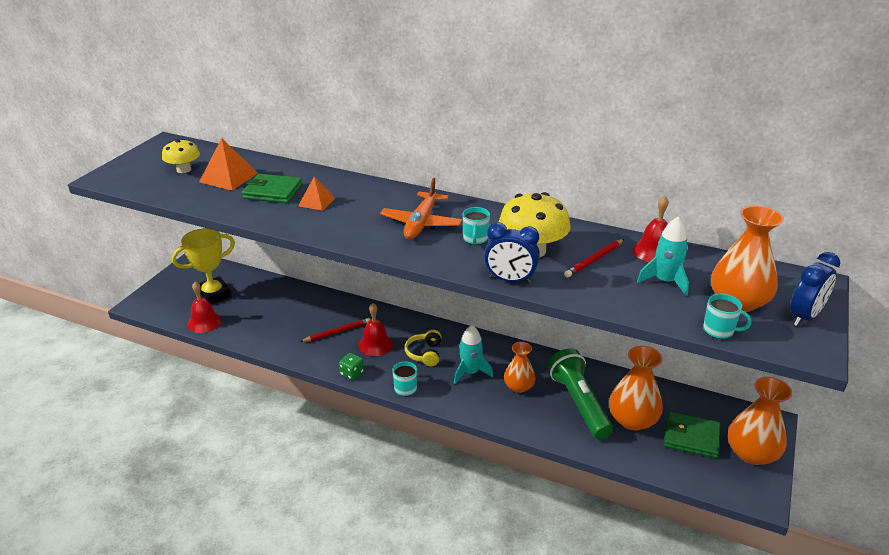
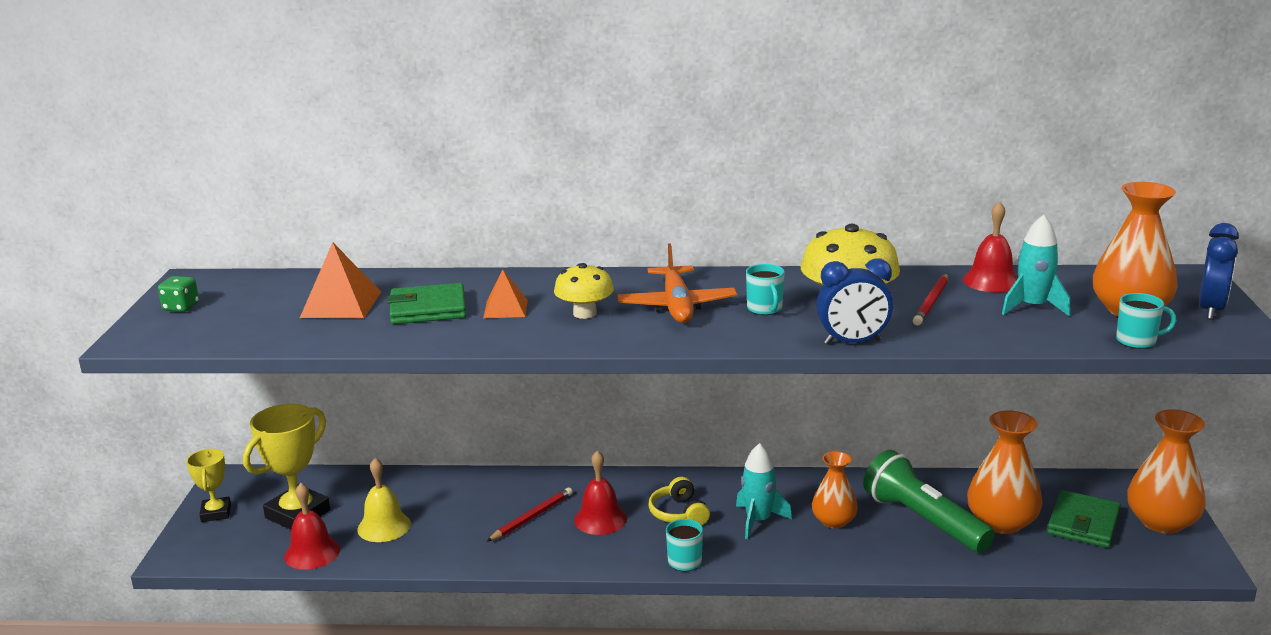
camera: 20 degrees left, 10 degrees down
(172, 282) = (216, 513): none -> yellow trophy
(184, 170) = (259, 307): yellow mushroom -> yellow mushroom (585, 313)
(252, 315) = (384, 526): none -> yellow bell
(352, 373) = (593, 562): green dice -> green dice (181, 307)
(691, 437) = (1083, 523): green wallet -> green wallet turned 60 degrees counterclockwise

